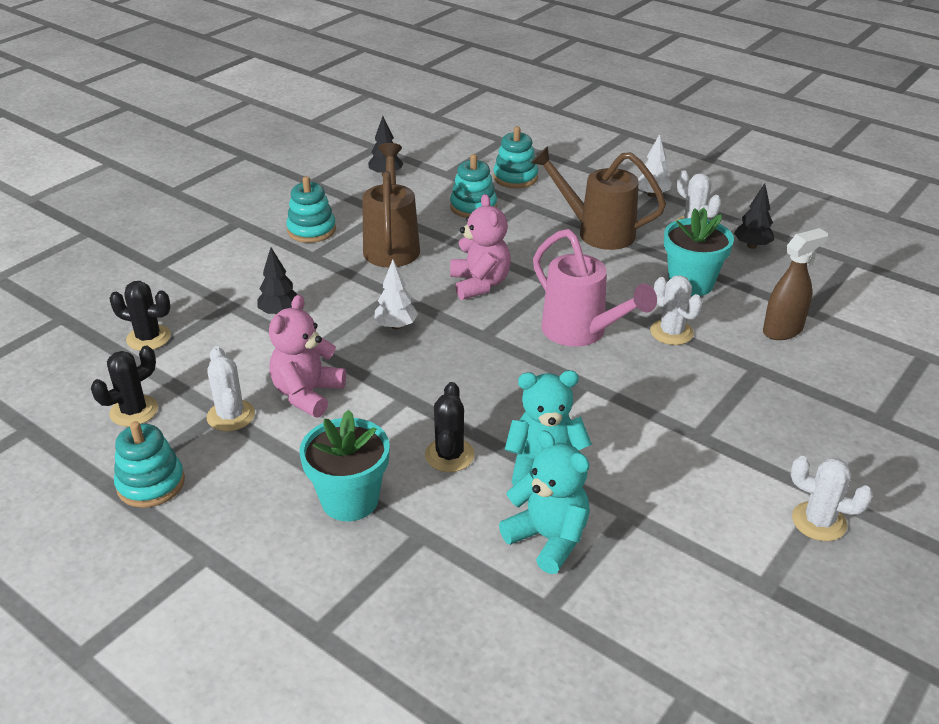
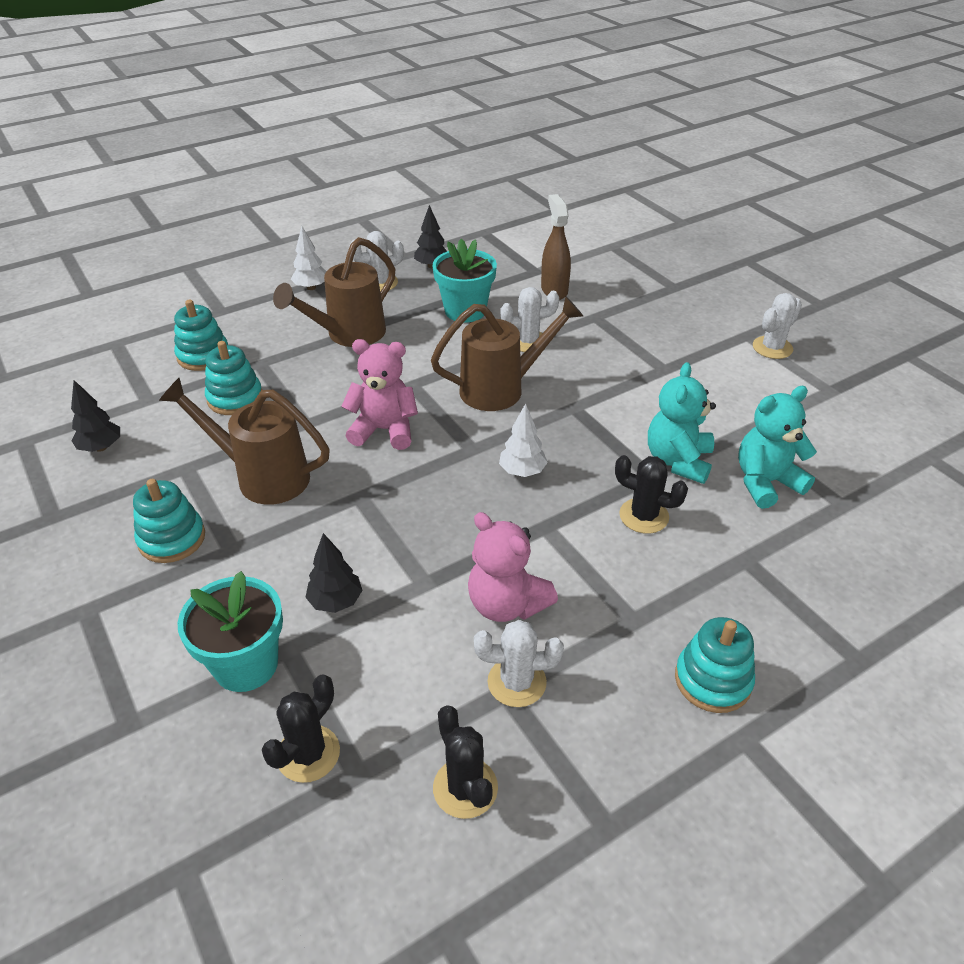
camera: 70 degrees left, 5 degrees up
(151, 484) = (614, 782): turquoise stacking toy -> turquoise stacking toy (712, 680)
(350, 500) = (688, 601): turquoise flower pot -> turquoise flower pot (246, 664)
(396, 326) = (421, 507): white tree -> white tree (522, 471)
(581, 333) = (501, 389): pink watering can -> brown watering can

